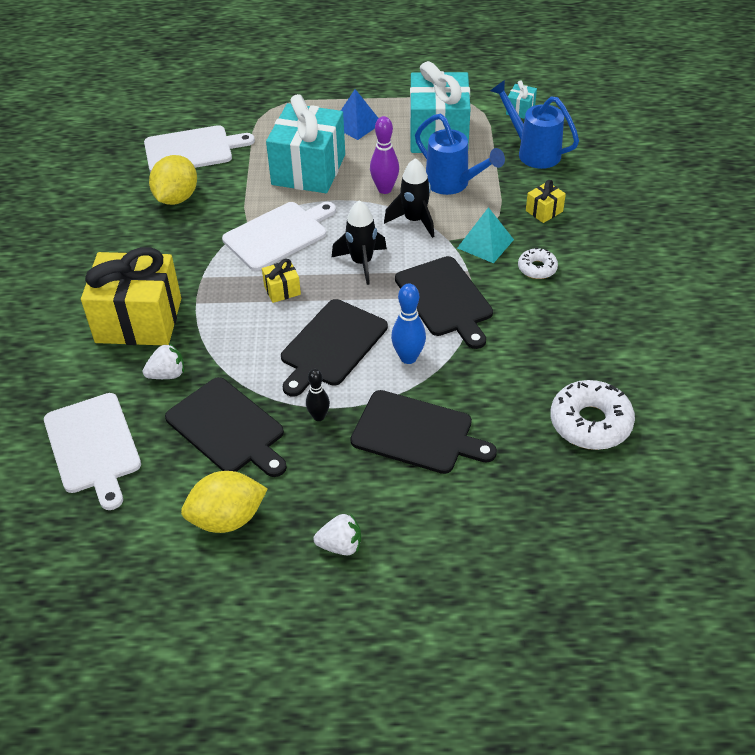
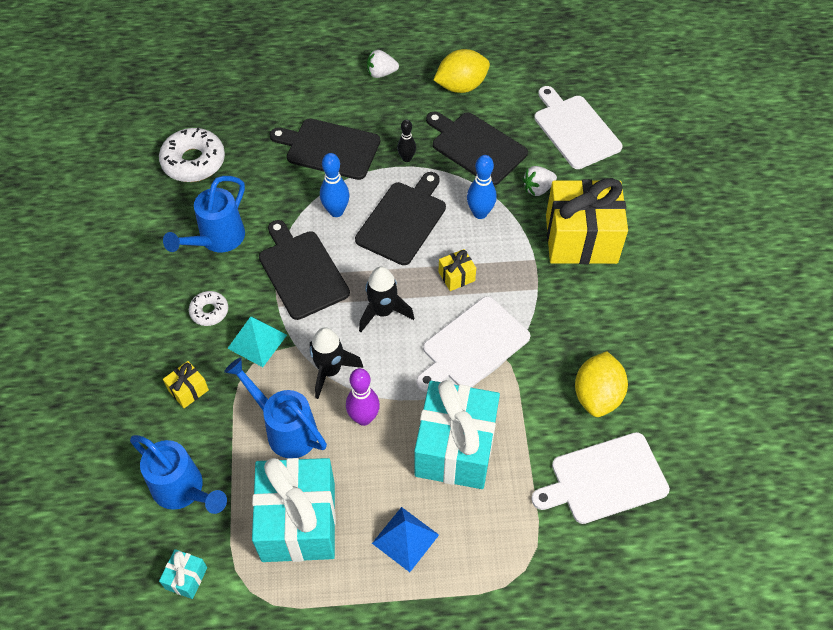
camera: 175 degrees right, 10 degrees up
(242, 350) = (480, 213): none -> blue bowling pin
(542, 332) = (217, 240): none -> blue watering can

